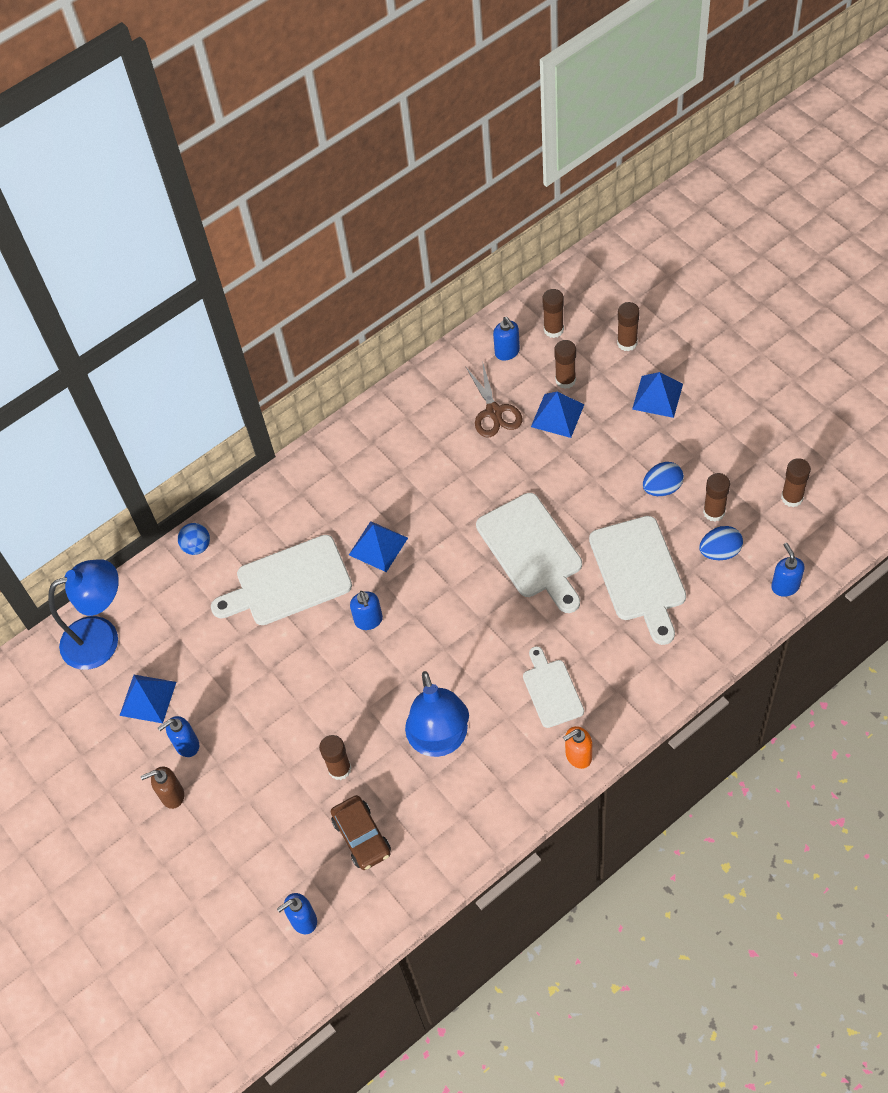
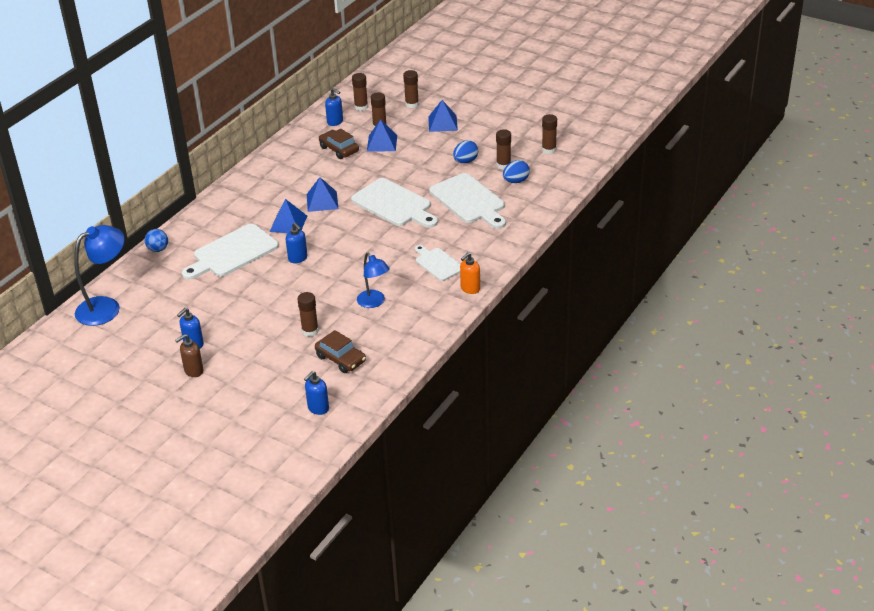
camera: 25 degrees left, 20 degrees down
(148, 698) = (154, 328): blue pyramid -> blue pyramid (322, 201)
(440, 741) = (374, 302): blue lamp -> blue lamp, size x0.63
(494, 412) = (339, 149): brown scissors -> brown car
(785, 586) = (564, 187): blue soap dispenser -> none

